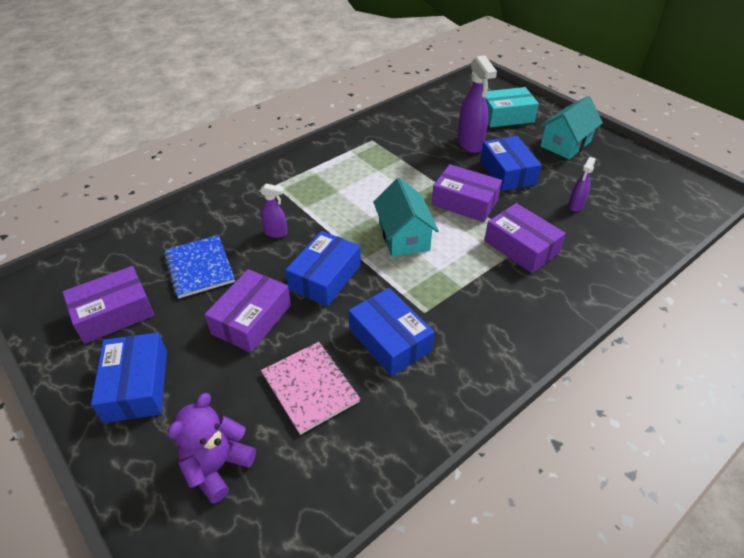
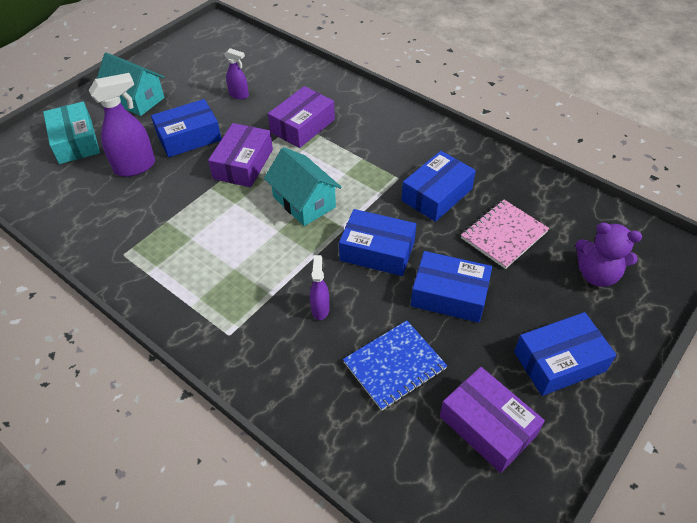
camera: 100 degrees left, 5 degrees up
(251, 319) = (449, 295): purple box -> blue box
(404, 236) = (304, 202): turquoise house -> turquoise house turned 75 degrees clockwise

